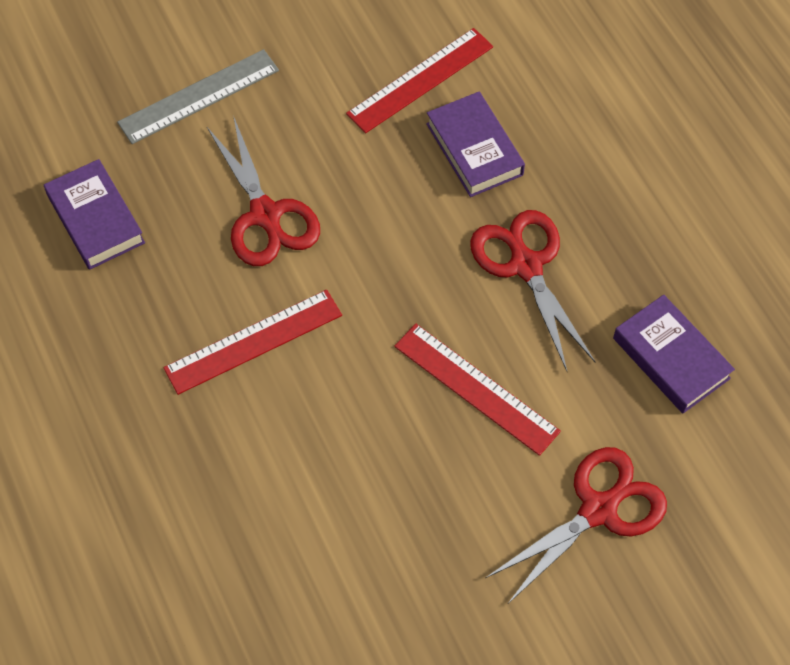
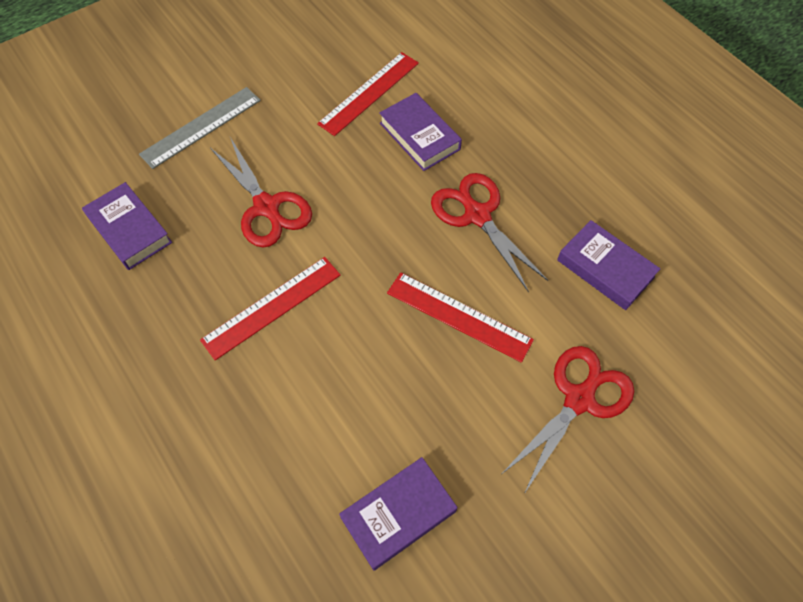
camera: 10 degrees left, 0 degrees up
(360, 602) = (398, 514): none -> purple book

